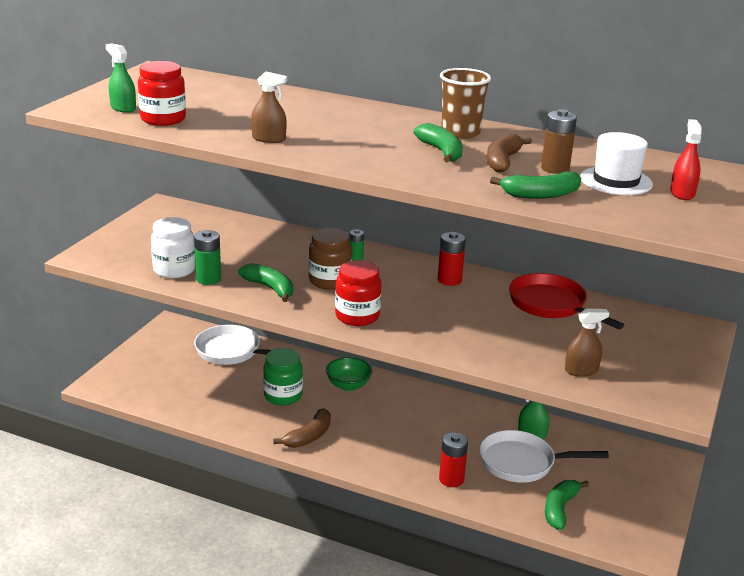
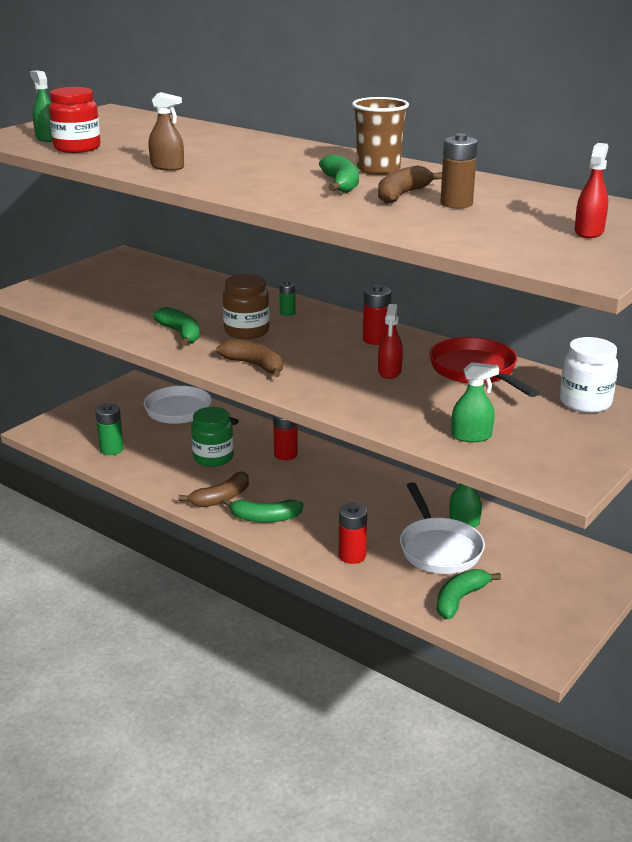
camera: 15 degrees right, 0 degrees up
(174, 270) = (96, 311): white jar -> white jar (585, 402)
(208, 279) = (124, 321): green battery -> green battery (111, 449)
(348, 385) = (285, 454): green bowl -> red battery
(357, 316) = (254, 365): red jar -> brown banana
(479, 312) = (389, 371): none -> red spray bottle
(522, 463) = (438, 548): white pan -> white pan turned 120 degrees counterclockwise
(540, 195) = (417, 225): green banana -> green banana (264, 518)
(581, 370) = (471, 436): brown spray bottle -> green spray bottle
(616, 181) = (518, 217): white hat -> none

